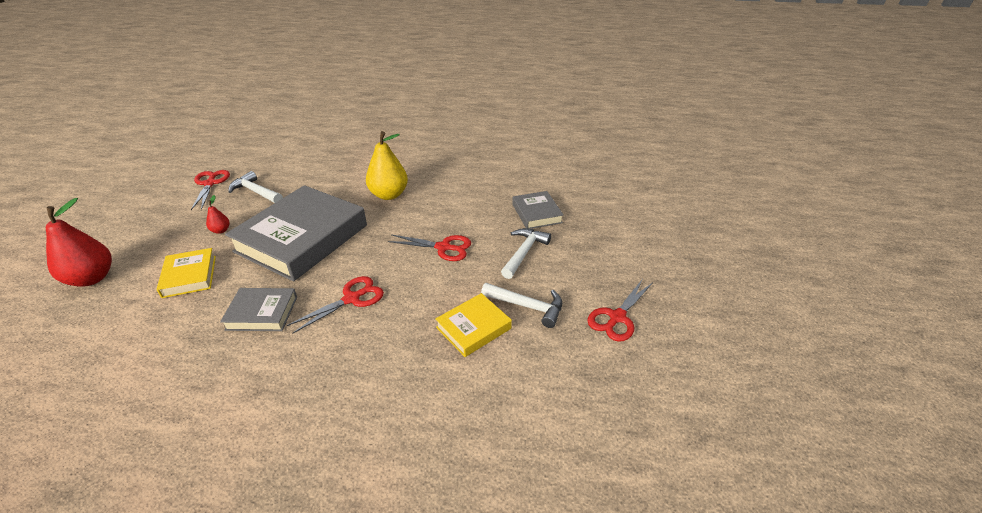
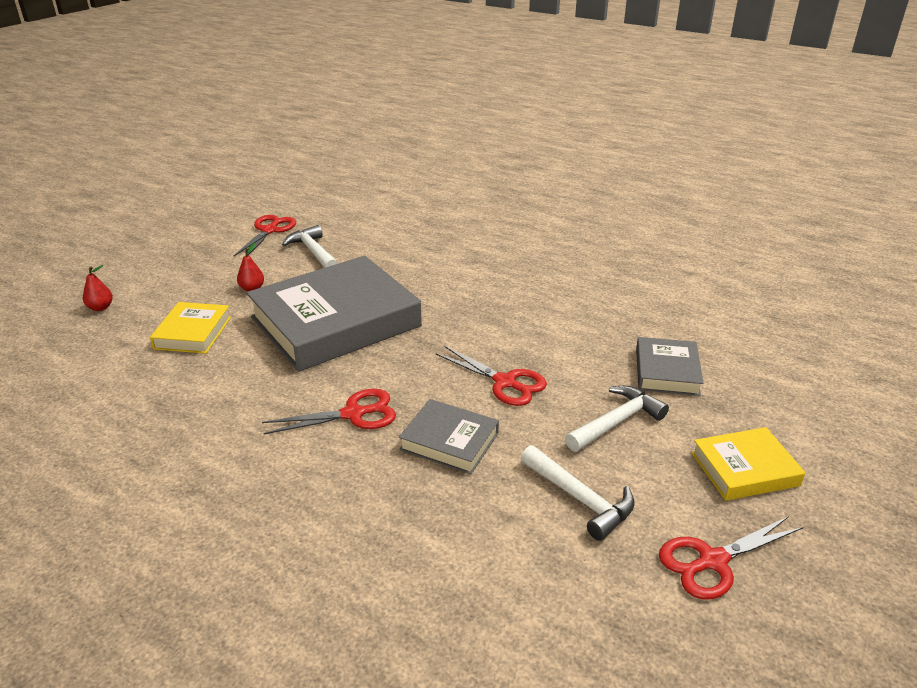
camera: 25 degrees right, 5 degrees down
(92, 278) = (101, 307): red pear -> red pear, size x0.46
(262, 313) = (244, 399): grey book -> grey book (449, 441)
(389, 195) = (470, 294): yellow pear -> none
(473, 328) = (487, 503): yellow book -> yellow book (744, 469)

